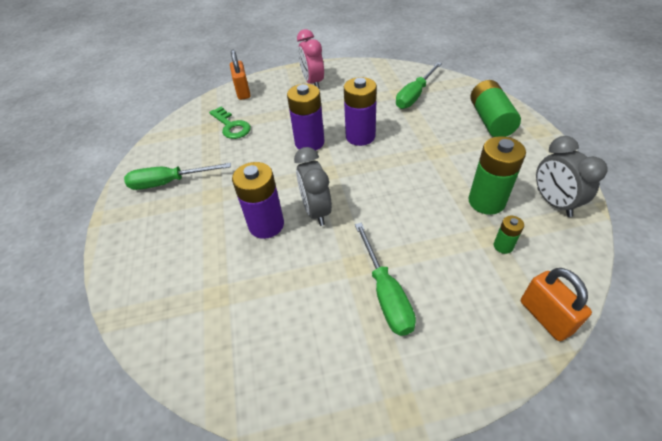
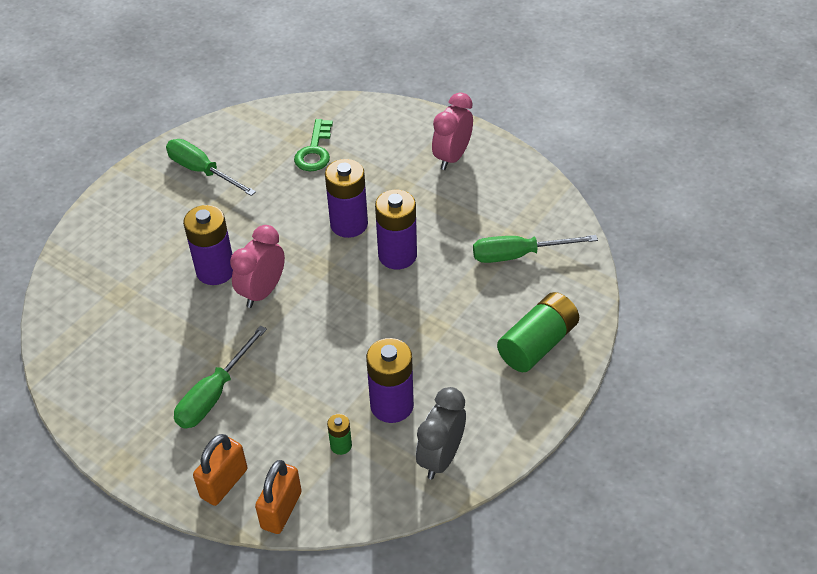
camera: 45 degrees right, 0 degrees up
(243, 92) = (376, 117): orange padlock -> orange padlock (224, 483)
(316, 211) = (262, 292): grey clock -> pink clock
(486, 202) = (392, 405): green battery -> purple battery

